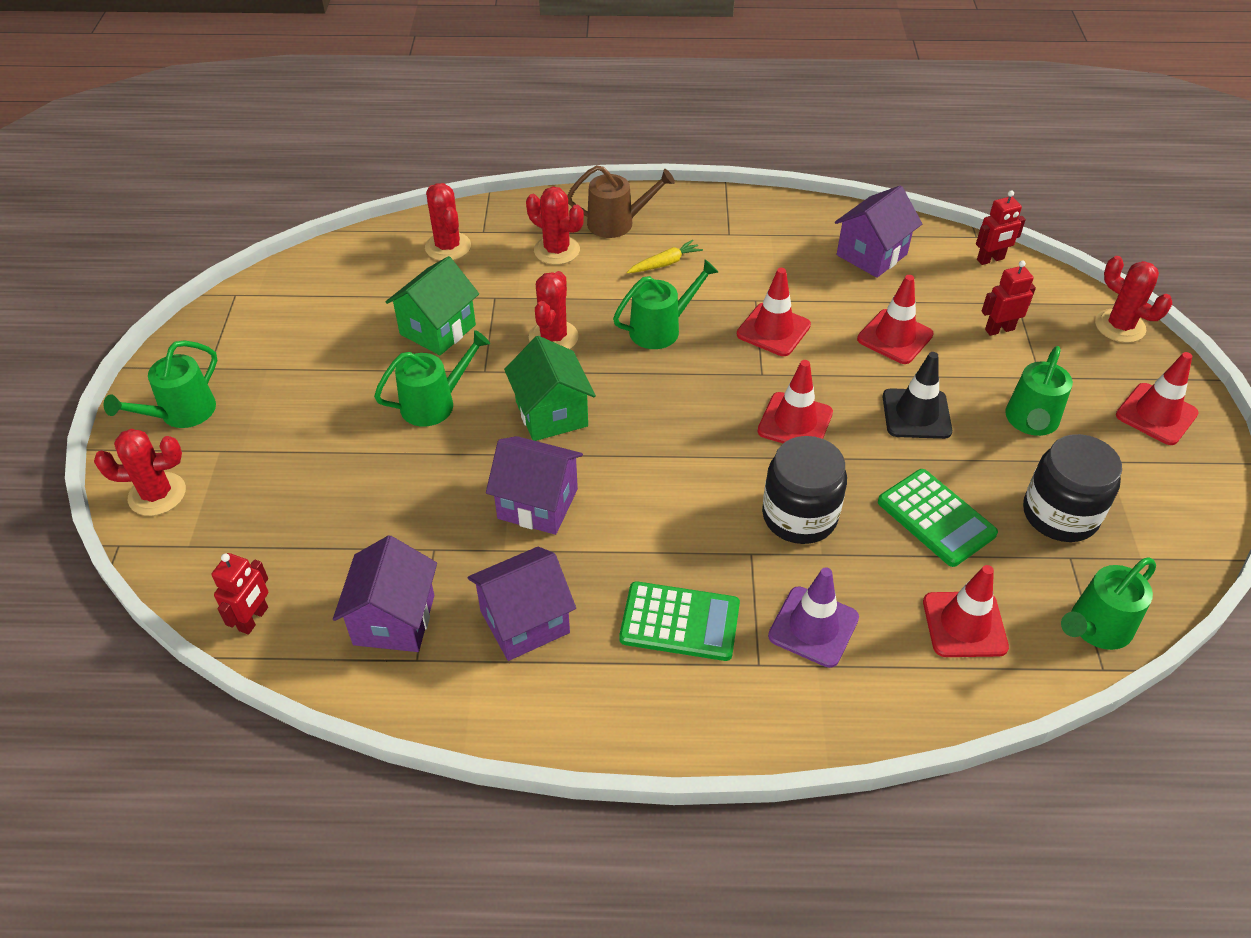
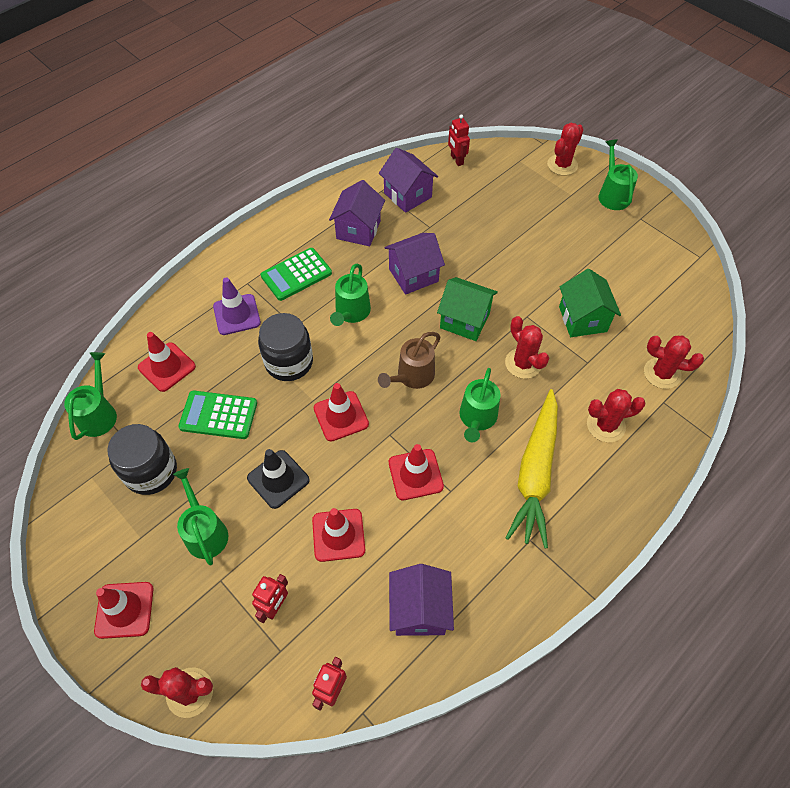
camera: 135 degrees right, 10 degrees up
(434, 403) = (523, 281): green watering can -> green watering can (351, 312)
(617, 223) = (605, 482): brown watering can -> brown watering can (412, 376)
(665, 263) = (535, 473): yellow carrot -> yellow carrot, size x2.40

